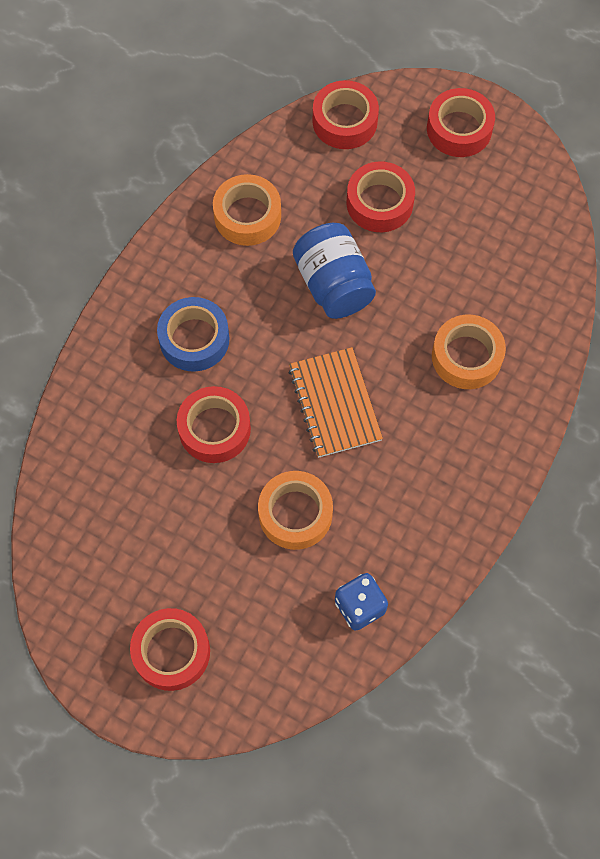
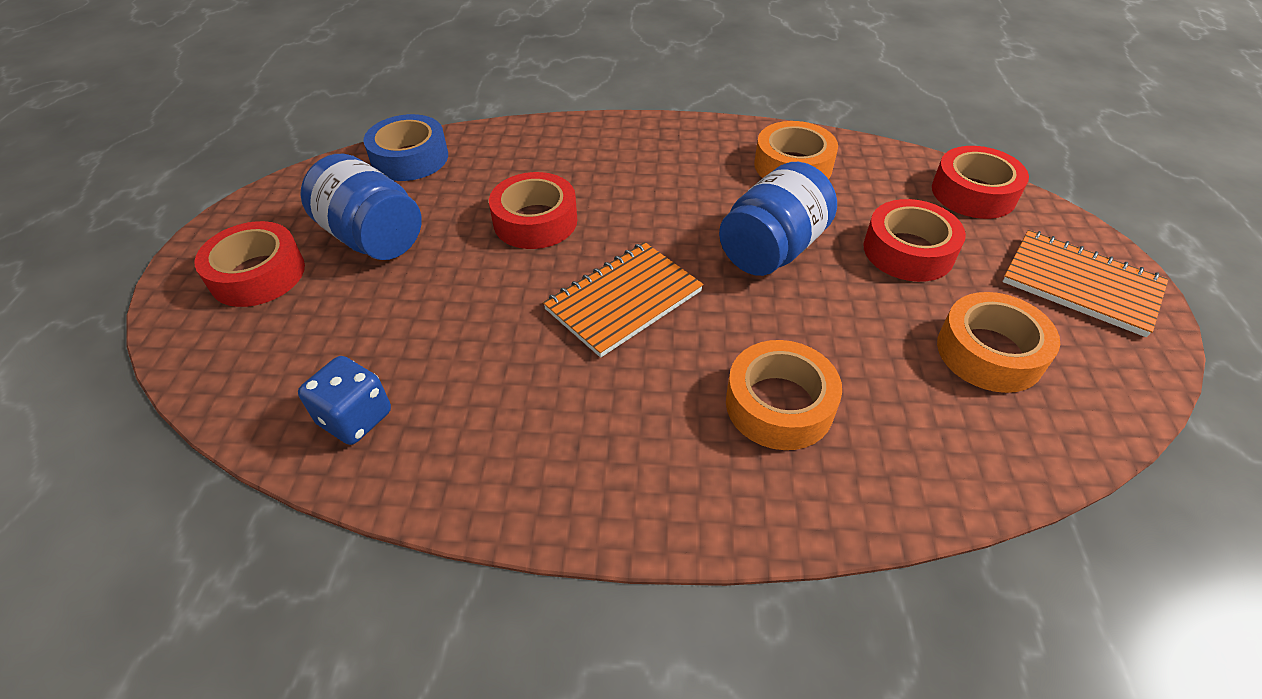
camera: 65 degrees right, 20 degrees down
(170, 555) = (373, 238): none -> blue jar
(194, 339) = (627, 177): blue tape -> blue tape (410, 158)
(295, 514) = (462, 315): orange tape -> orange tape (989, 352)
(459, 129) = (1081, 284): red tape -> orange notebook

